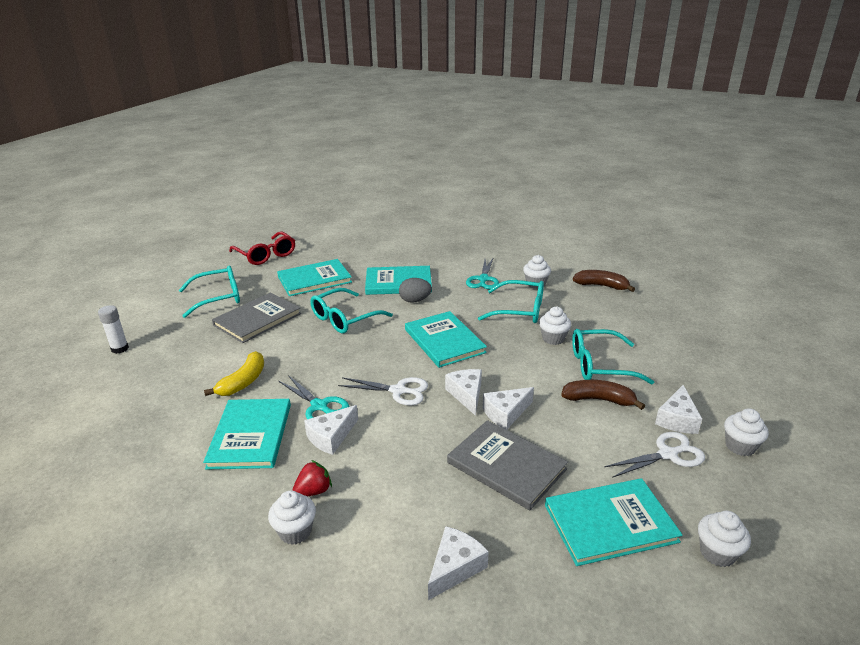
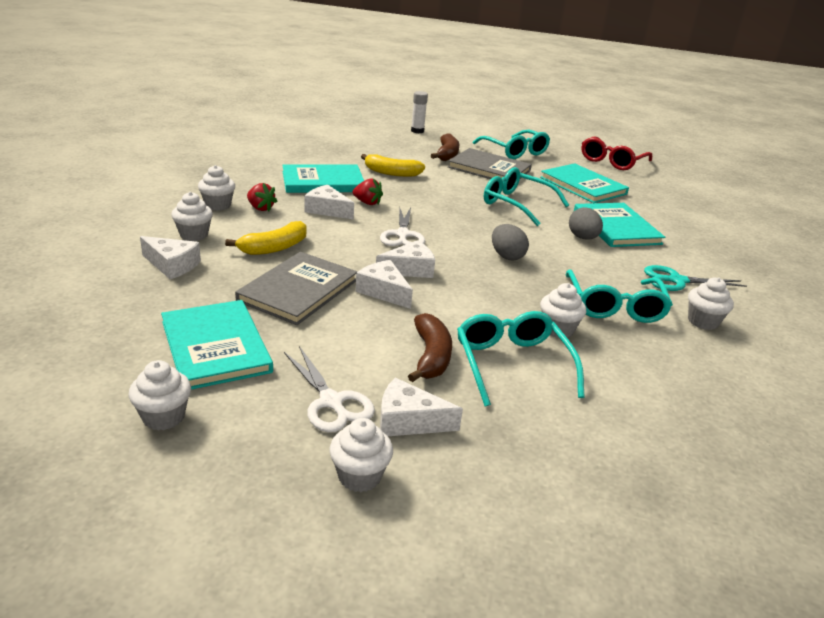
camera: 75 degrees right, 0 degrees up
(319, 406) = (367, 203): turquoise scissors -> red strawberry
(378, 552) = (194, 235): none -> white cupcake
(418, 481) = (274, 248): none -> yellow banana
(444, 341) = (506, 256): turquoise book -> grey egg
(601, 286) = (756, 385): brown banana -> brown banana (447, 154)

